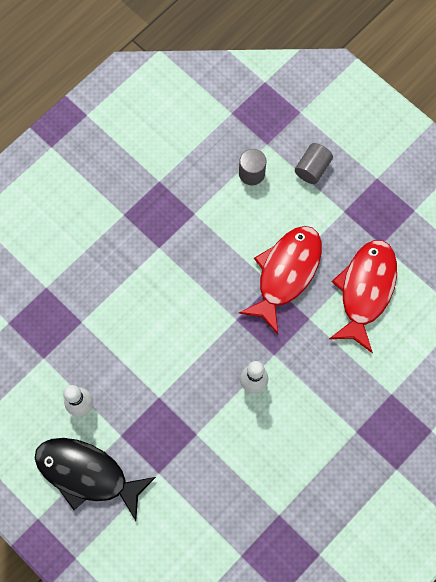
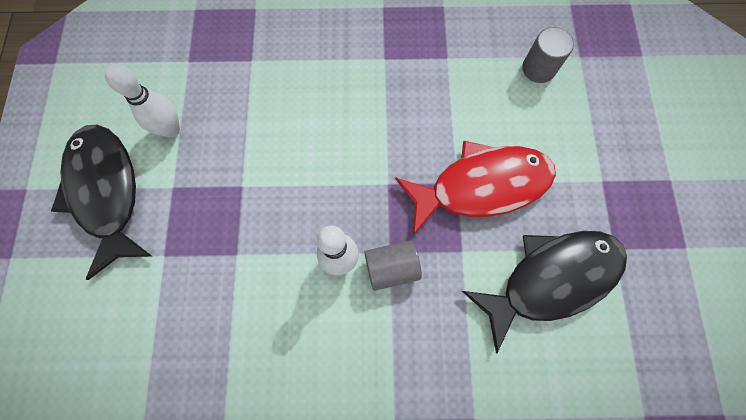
camera: 45 degrees right, 0 degrees up
(312, 168) = (606, 114): grey cylinder -> grey cylinder (391, 268)
(365, 290) = (551, 279): red fish -> black fish

